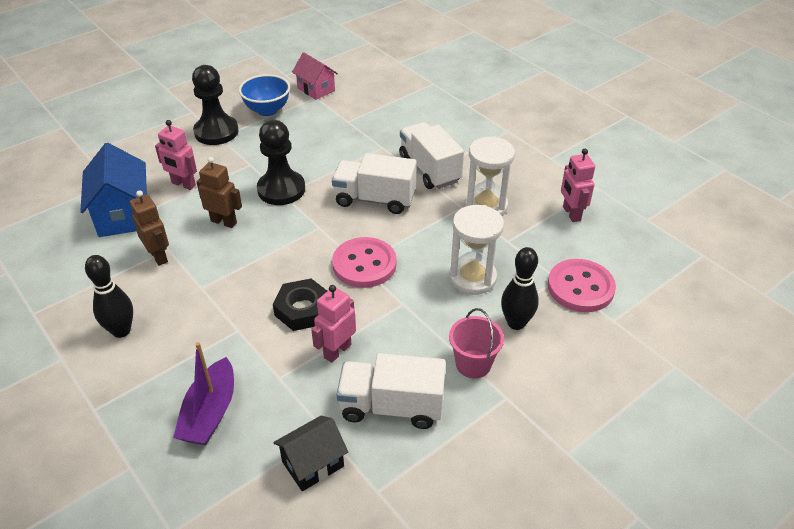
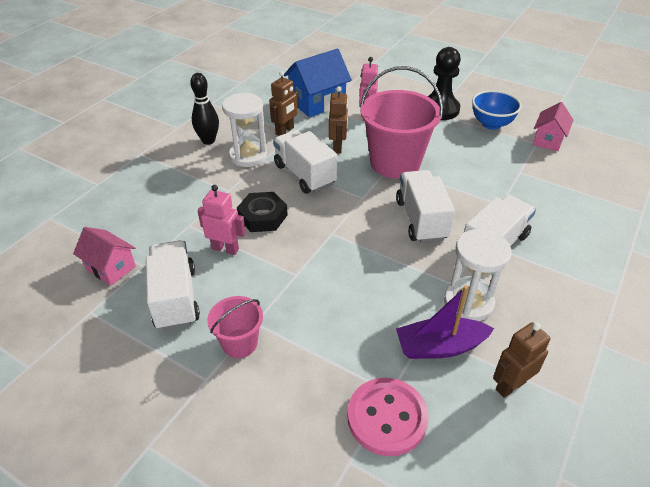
camera: 70 degrees right, 0 degrees up
(210, 413) = (147, 202): purple boat -> purple boat (440, 346)
(254, 260) = (304, 175): none -> white truck
(281, 189) = (395, 163): black pawn -> pink bucket
(313, 464) = (111, 268): black house -> pink house
(364, 264) = (332, 237): pink button -> none
(472, 278) = (353, 316): white hourglass -> white hourglass (248, 156)
(516, 323) = (306, 366): black bowling pin -> none
(571, 213) = (510, 385): pink robot -> brown robot

